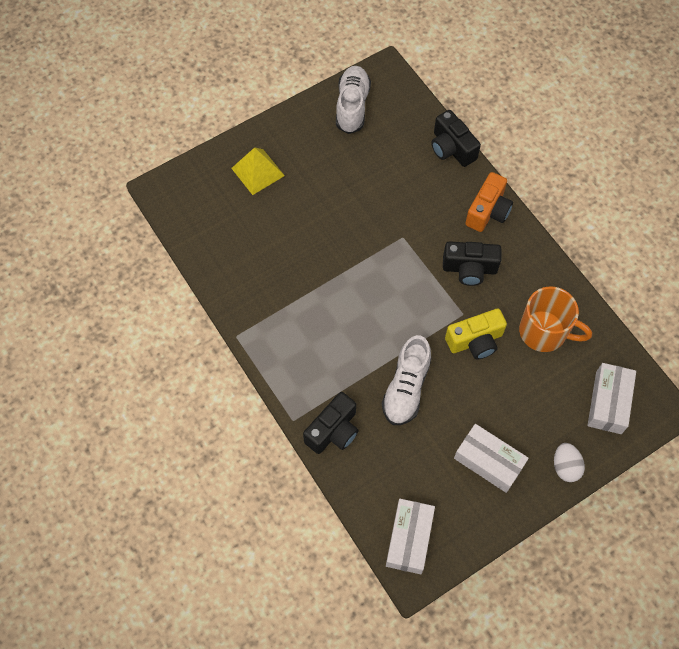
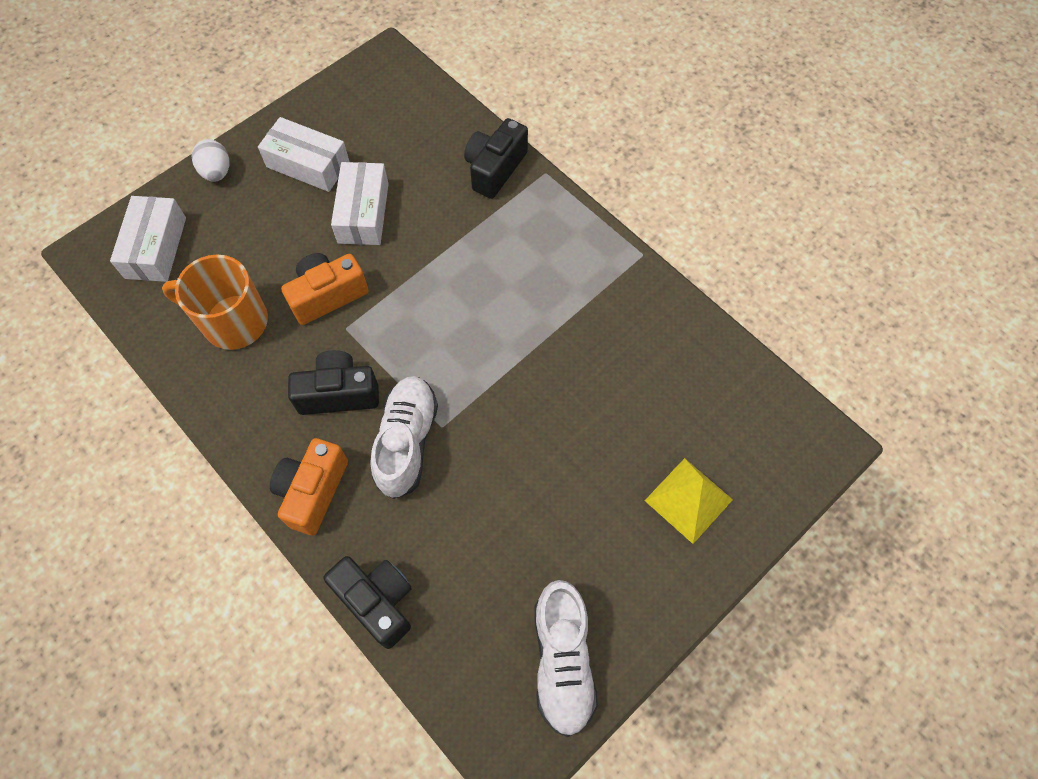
camera: 170 degrees right, 0 degrees up
(406, 388) = (413, 226): white shoe -> white shoe (407, 442)
(409, 539) = (394, 83): white box -> white box (363, 213)
(475, 341) = (327, 295): yellow camera -> orange camera

